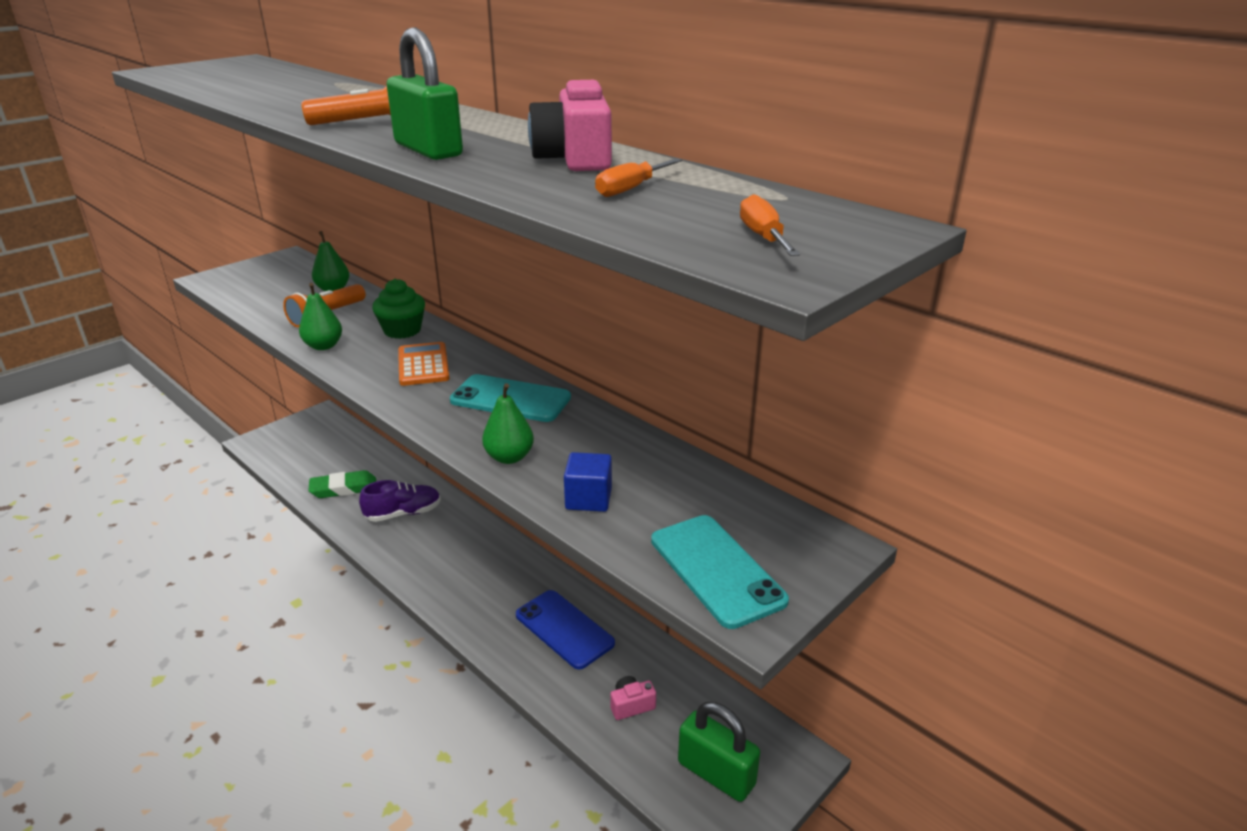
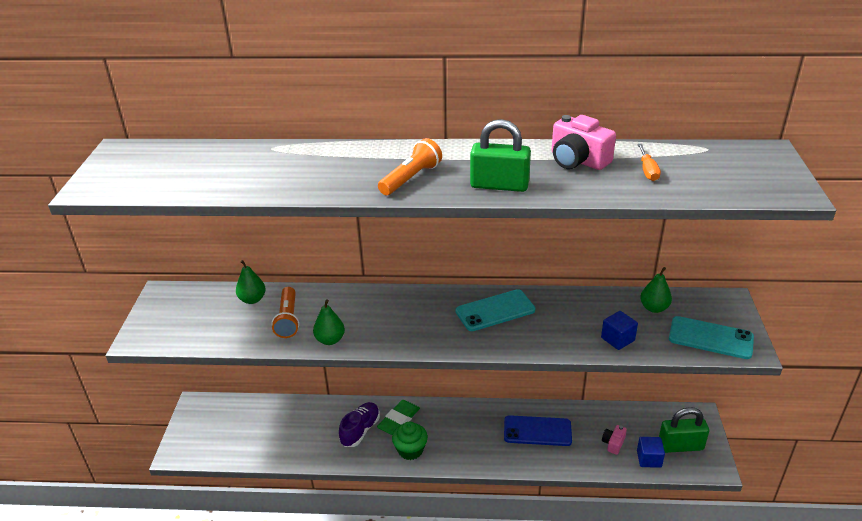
camera: 40 degrees left, 5 degrees up
(343, 489) = (297, 441): green eraser -> green eraser (399, 420)
(402, 330) = (357, 303): green cupcake -> green cupcake (410, 450)
(423, 365) = (413, 318): orange calculator -> none
(509, 457) = (551, 341): green pear -> green pear (654, 308)
(650, 756) = (649, 459): none -> blue cube
(763, 237) = (751, 177): orange screwdriver -> none

